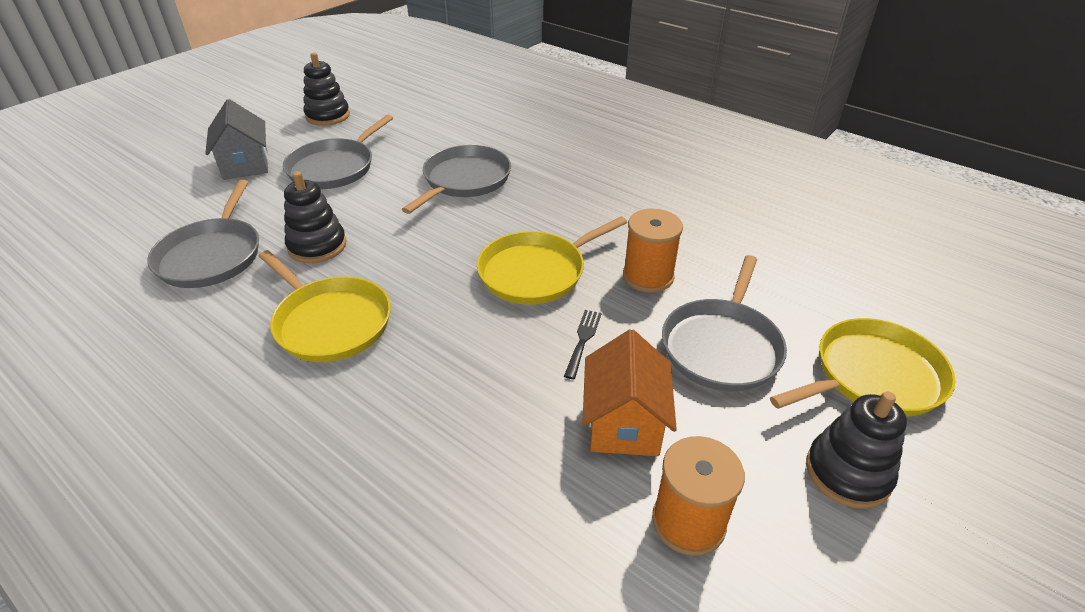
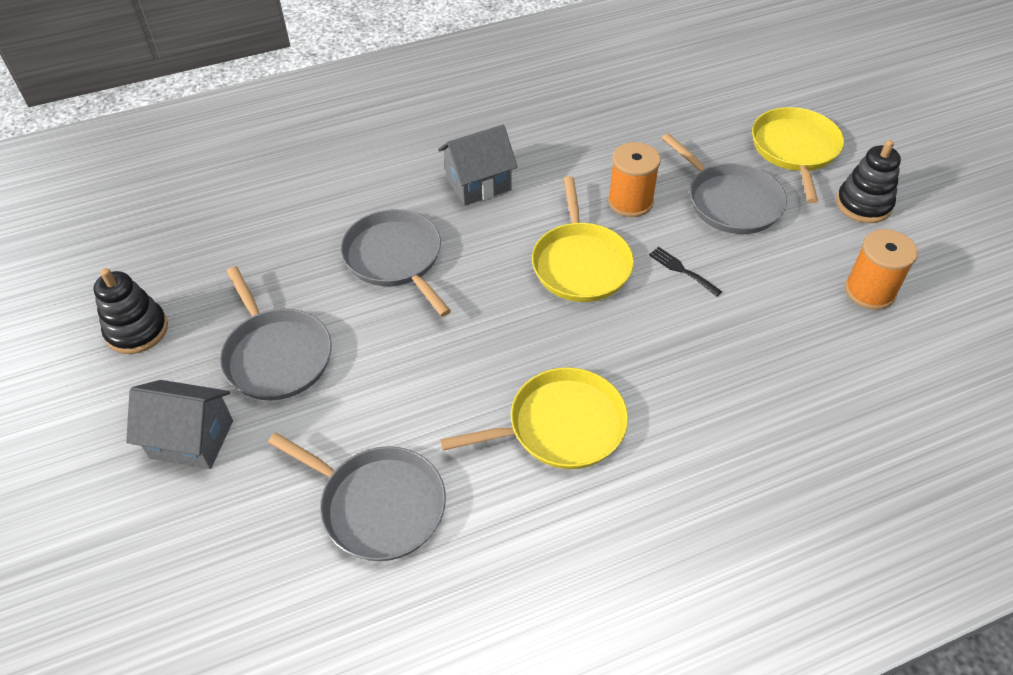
camera: 60 degrees left, 10 degrees up
(317, 246) = (427, 407): black stacking toy -> none
(584, 188) = (478, 184): none -> grey house
(624, 423) = (777, 284): orange house -> none

